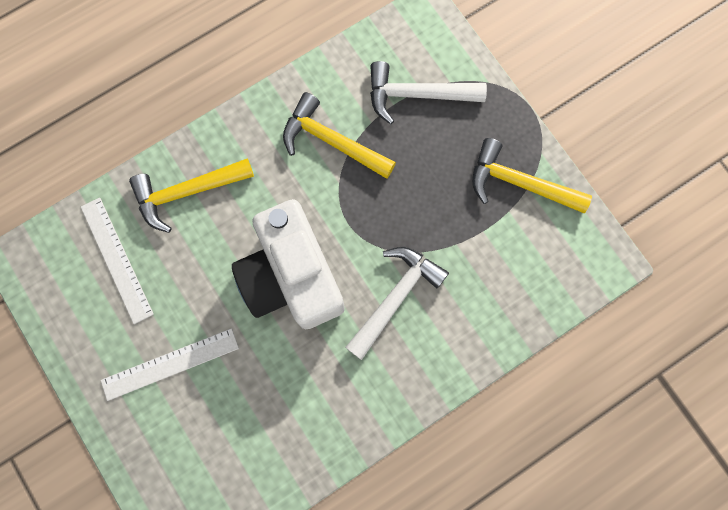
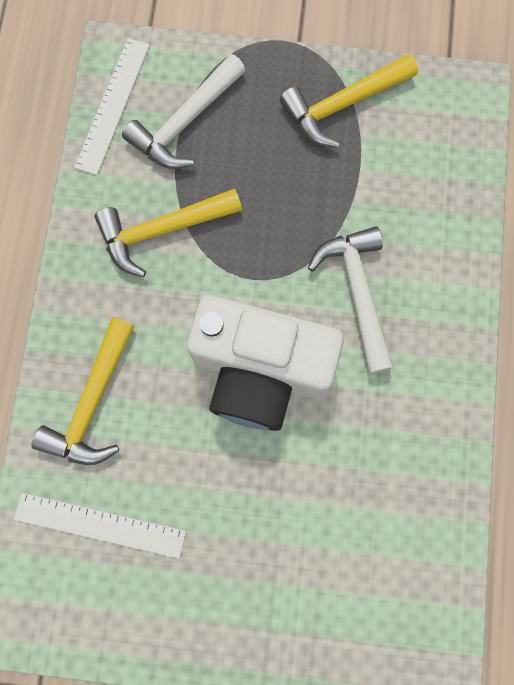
camera: 50 degrees left, 0 degrees up
(170, 364) = (249, 553): white ruler -> white ruler (113, 105)

